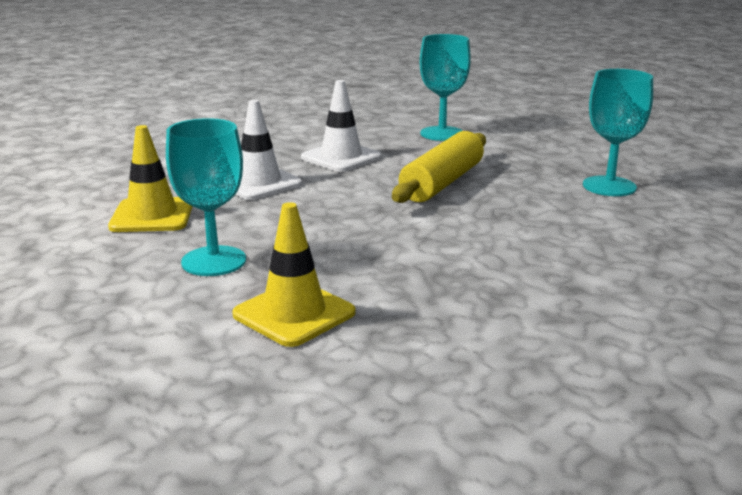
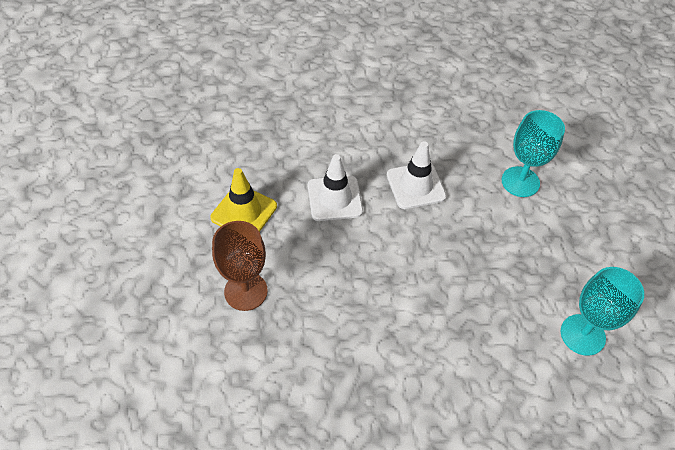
camera: 30 degrees right, 30 degrees up
(214, 261) = (246, 291): turquoise goblet -> brown goblet
(294, 314) = (252, 379): yellow traffic cone -> none
(442, 183) = (459, 263): yellow rolling pin -> none

